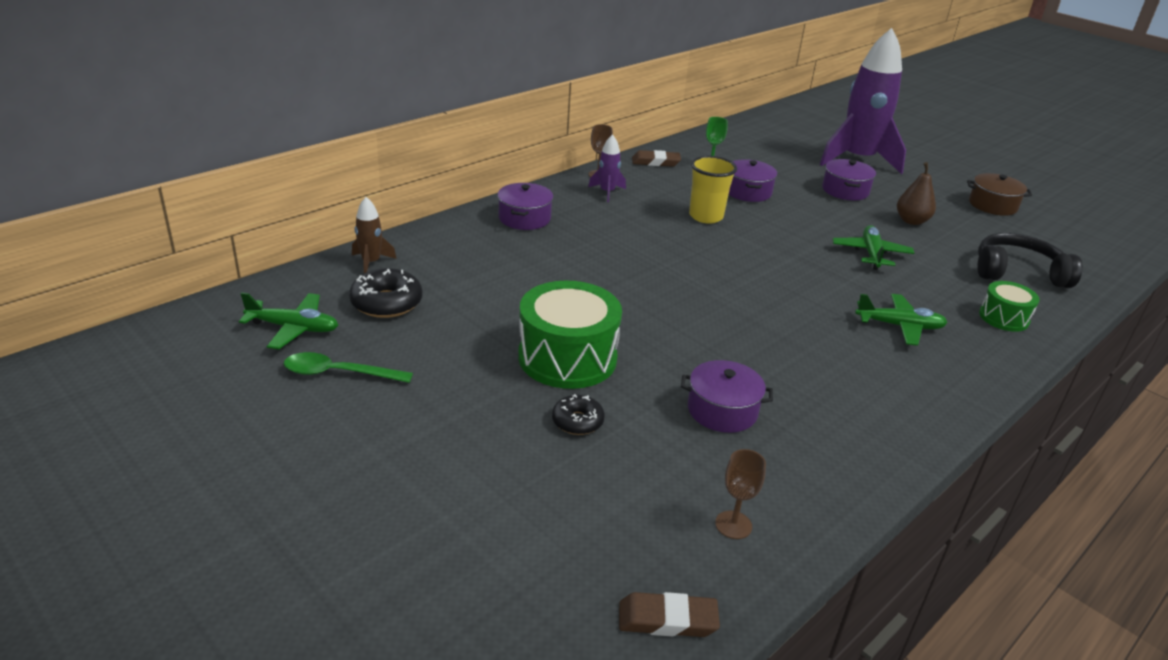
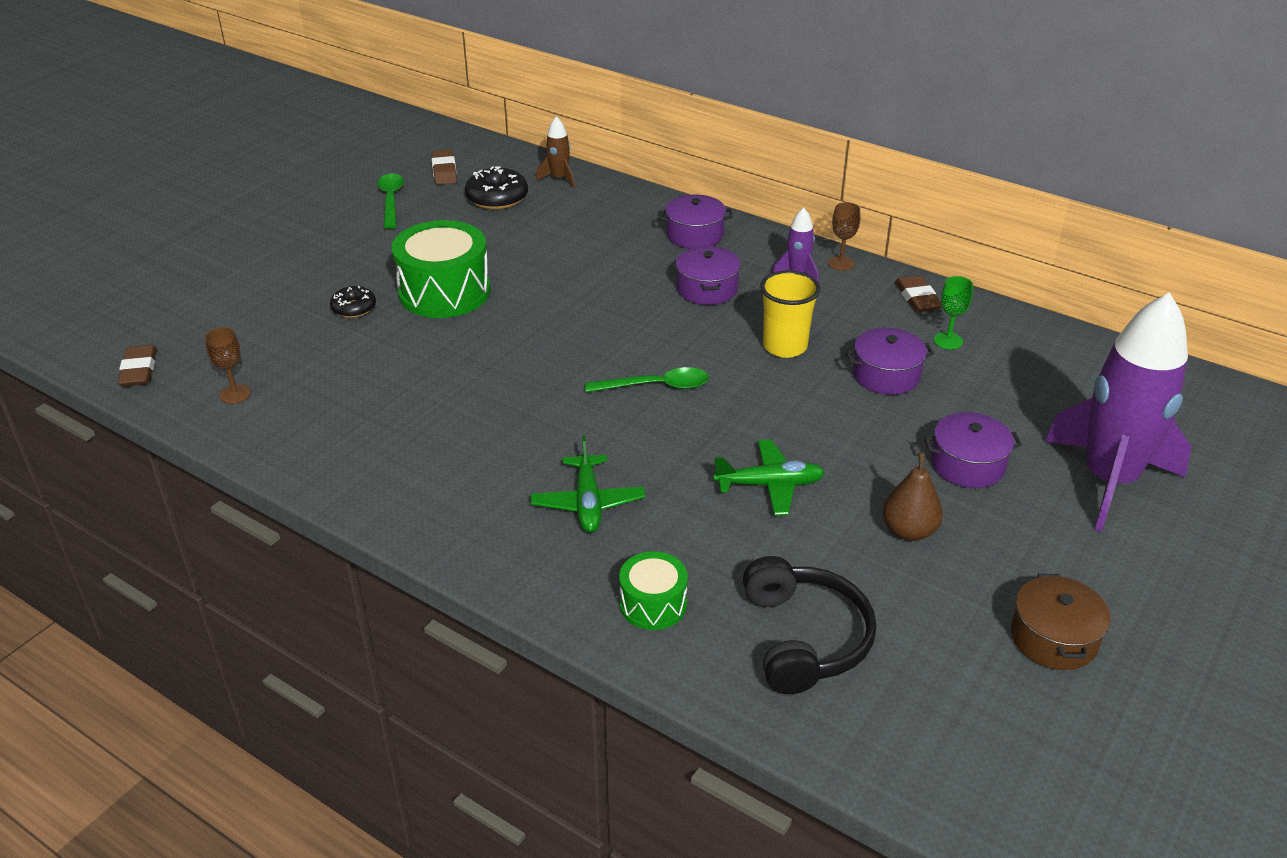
camera: 80 degrees right, 5 degrees up
(293, 328) = (444, 171): green plane -> brown eraser
(722, 410) = (386, 380): purple pot -> purple pot (707, 289)
(750, 274) = (656, 386): none -> green spoon

